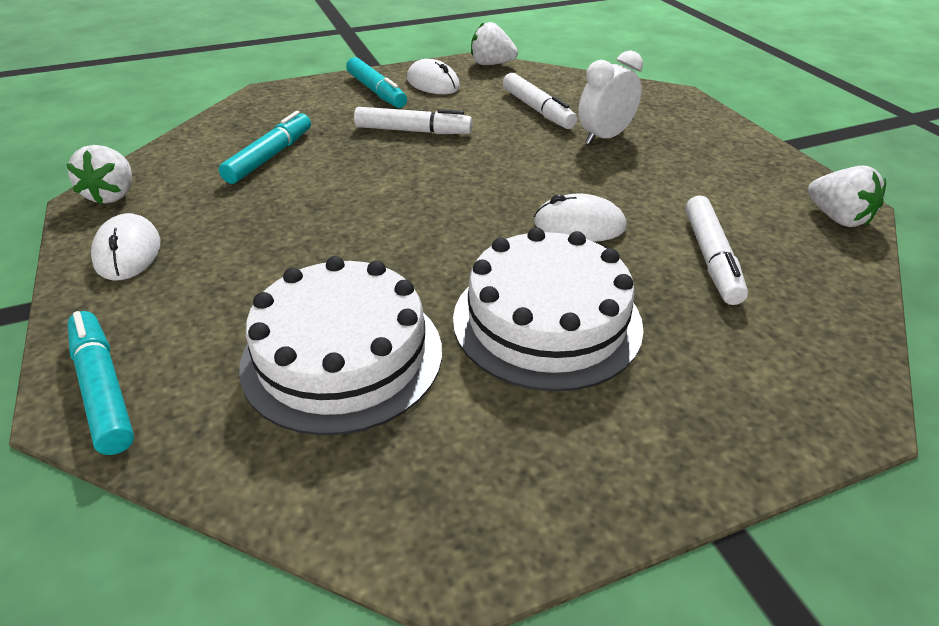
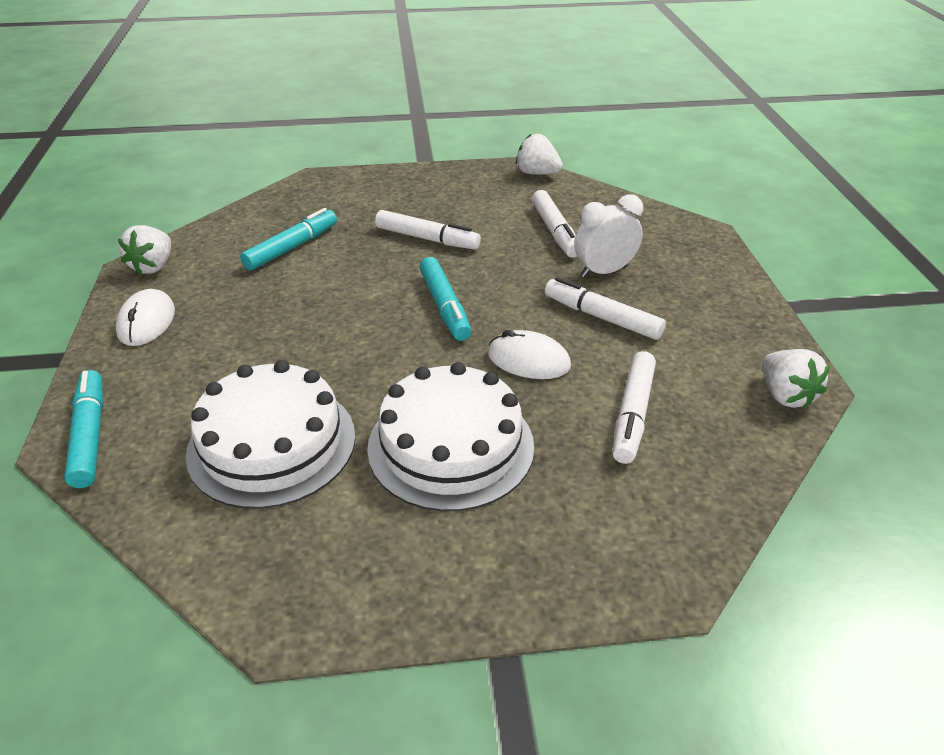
camera: 15 degrees right, 0 degrees up
(376, 91) = (414, 191): turquoise marker -> turquoise marker (444, 306)
(433, 83) = (470, 188): white mouse -> none
(627, 176) = (602, 317): none -> white marker

